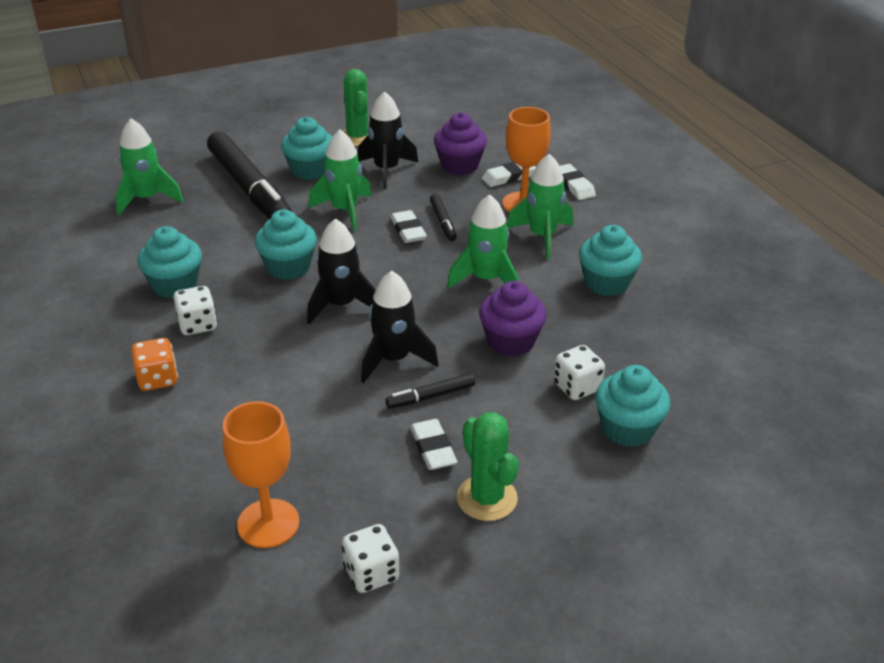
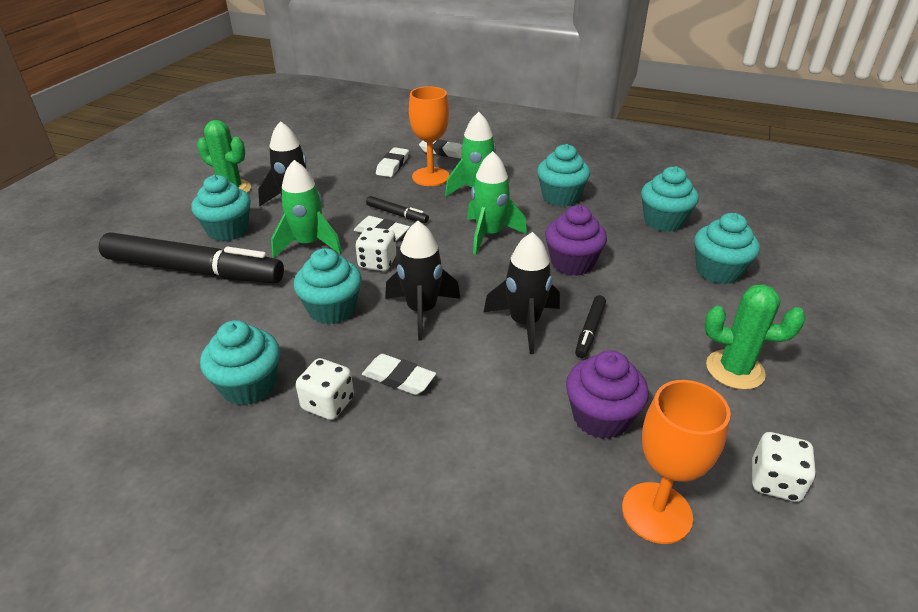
camera: 45 degrees left, 0 degrees up
(147, 199) = (92, 332): green rocket -> none
(157, 379) = (368, 476): orange dice -> none
(433, 448) = (652, 363): white eraser -> white eraser (399, 378)
(459, 165) = (346, 173): purple cupcake -> purple cupcake (600, 417)
(577, 387) = (653, 266): white dice -> white dice (377, 263)
(664, 359) = (663, 221): none -> turquoise cupcake

